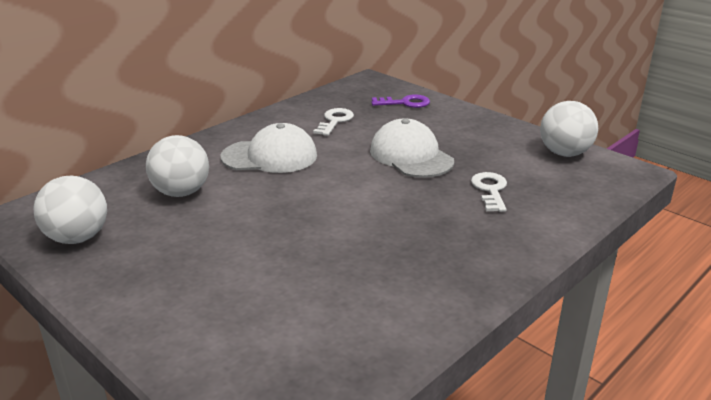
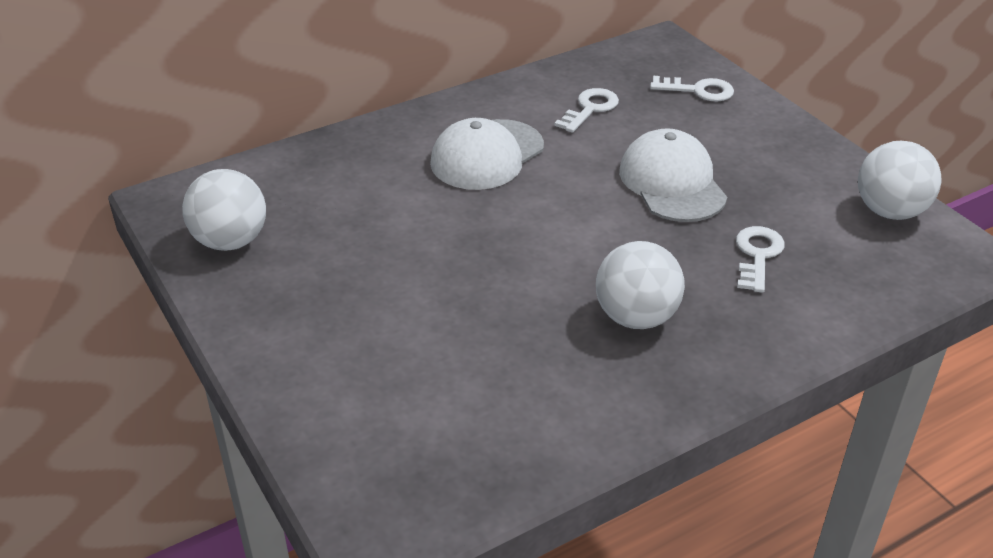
camera: 15 degrees right, 10 degrees up
(181, 192) = (363, 195): white ball -> white ball (636, 317)
(270, 156) = (487, 155): white cap -> white cap turned 120 degrees clockwise
(405, 103) = (698, 90): purple key -> white key

